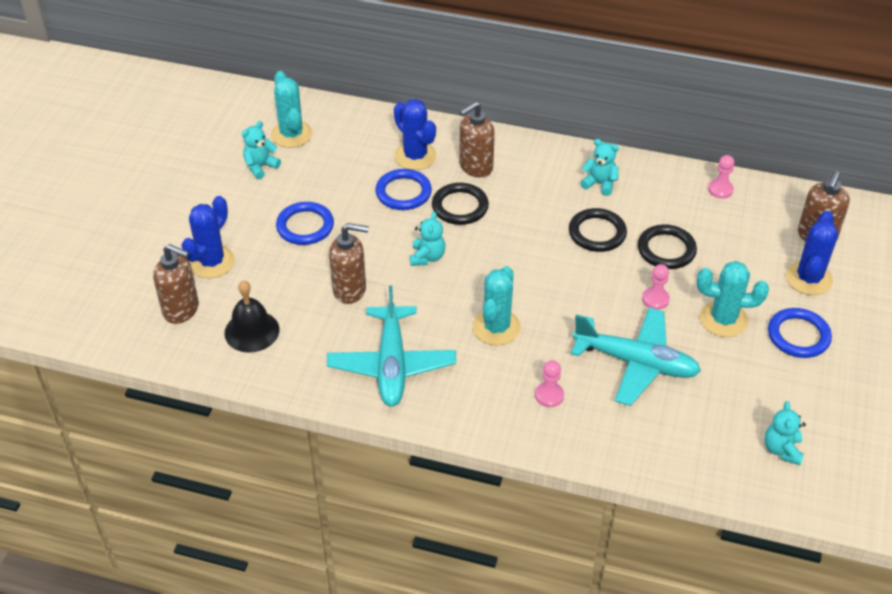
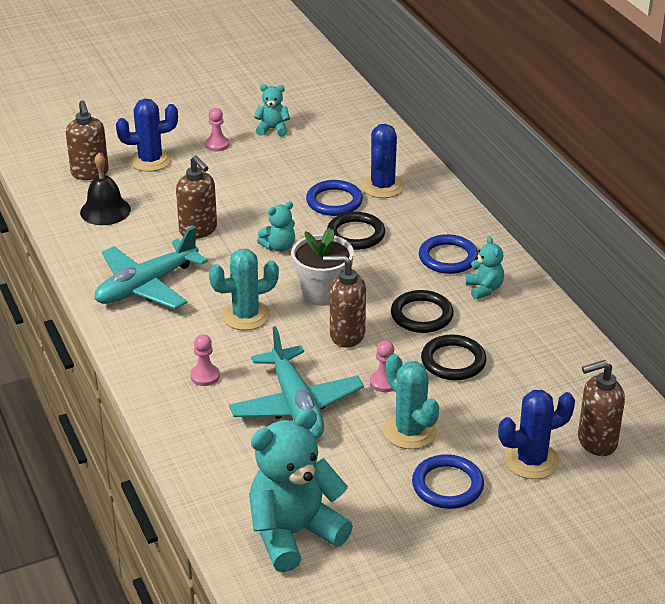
camera: 50 degrees right, 10 degrees down
(291, 134) = (325, 123): turquoise cactus -> none
(305, 226) = (237, 178): blue ring -> blue ring (448, 258)
(475, 167) = (412, 219): brown soap dispenser -> brown soap dispenser (346, 335)
(514, 268) = (322, 293): none -> white flower pot
(720, 190) = (575, 357): pink pawn -> pink pawn (217, 145)
(782, 449) = (294, 533): turquoise teddy bear -> turquoise teddy bear, size x2.09

